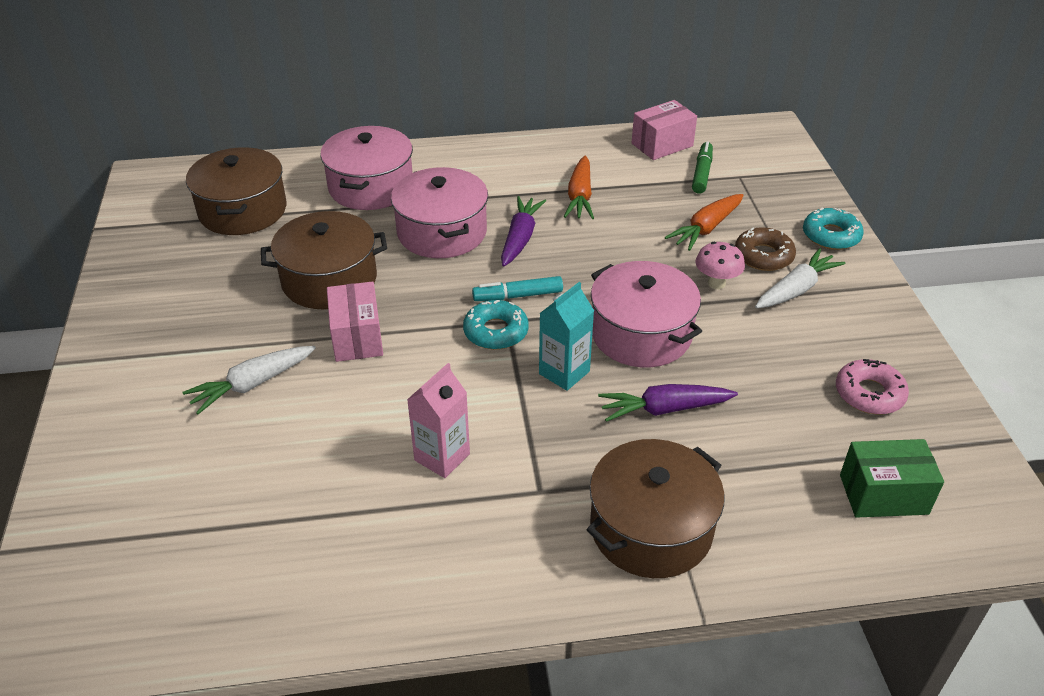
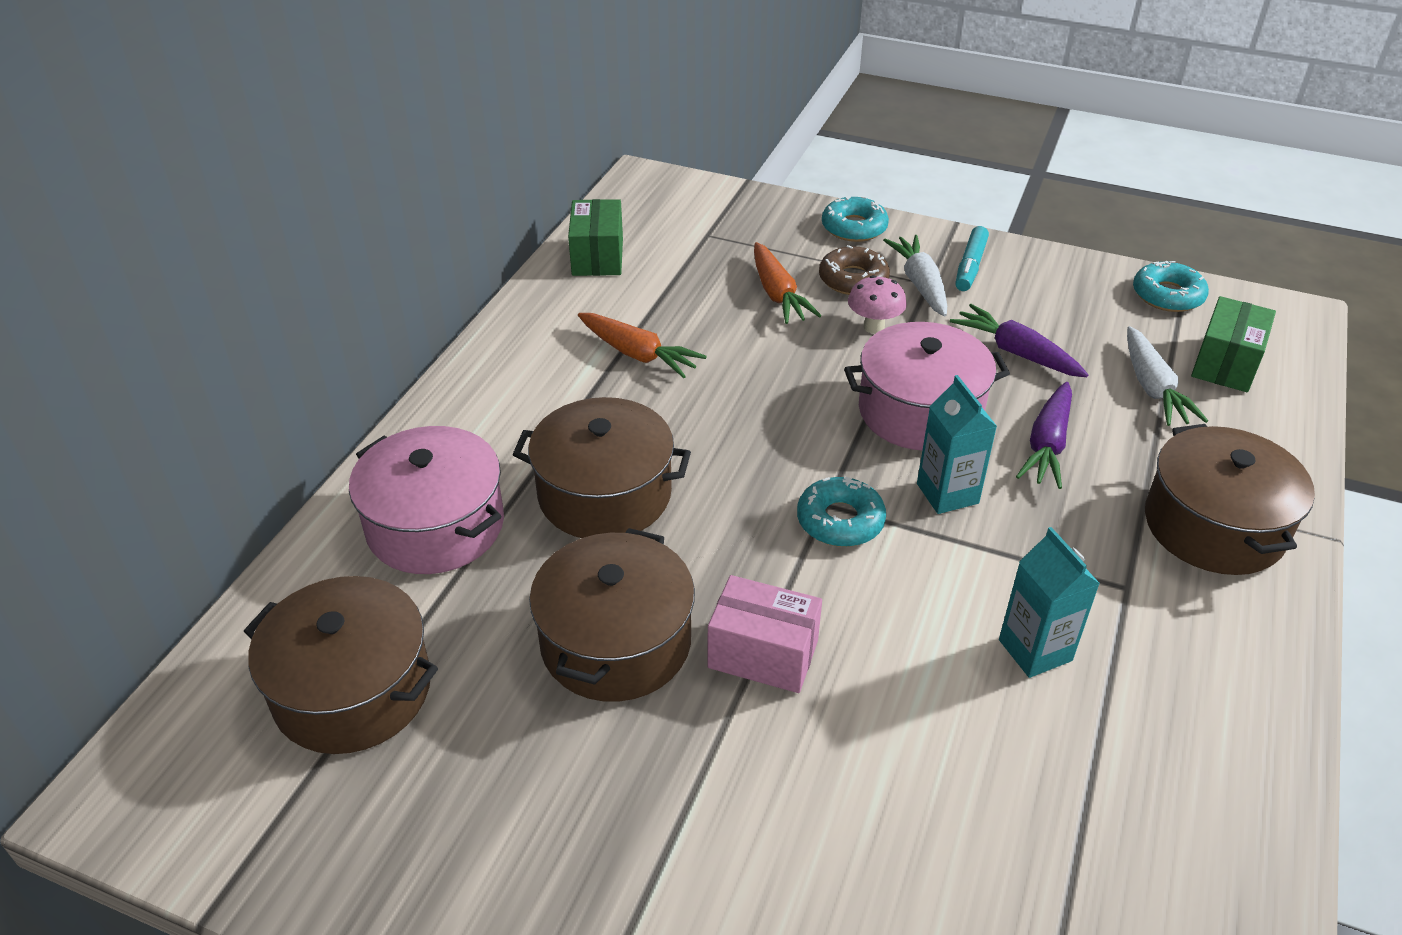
camera: 60 degrees left, 0 degrees up
(252, 384) = (789, 804): white carrot -> white carrot (1152, 388)
(442, 232) = (604, 494): pink pot -> brown pot
(442, 457) = (1035, 650): pink carton -> turquoise carton
(518, 296) = (786, 477): turquoise marker -> turquoise marker (970, 266)
(520, 238) = (677, 432): purple carrot -> purple carrot (1016, 352)
(662, 145) = (597, 257): pink box -> green box
(702, 173) = (678, 254): green marker -> none
(869, 394) = (1094, 312): pink donut -> none
(948, 434) = (1167, 295): none -> turquoise donut

